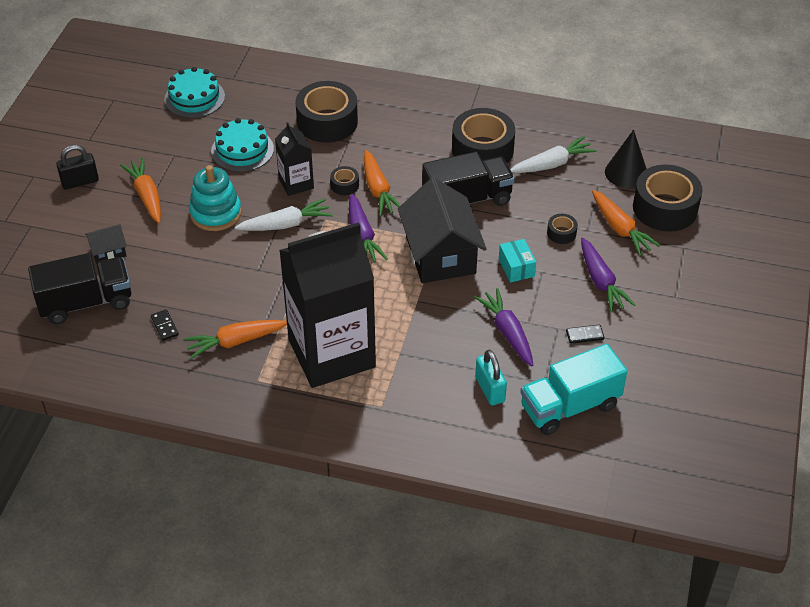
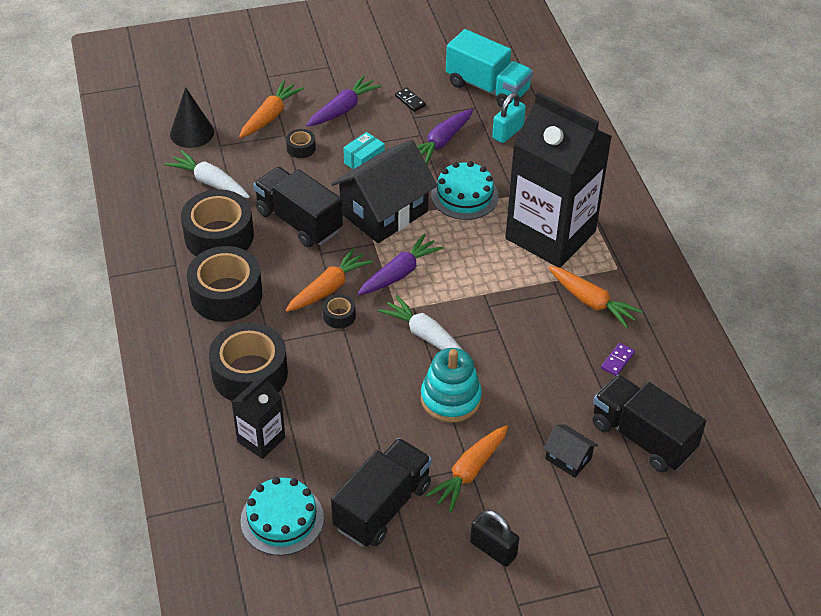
camera: 120 degrees left, 0 degrees up
(160, 144) = (382, 506): none -> black truck
(165, 326) = (617, 360): black domino -> purple domino
(242, 150) = (342, 425): turquoise cake -> turquoise cake (464, 195)
(296, 183) = (362, 355): black carton -> black carton (261, 439)
(665, 208) = (225, 98): black tape -> black tape (226, 294)

